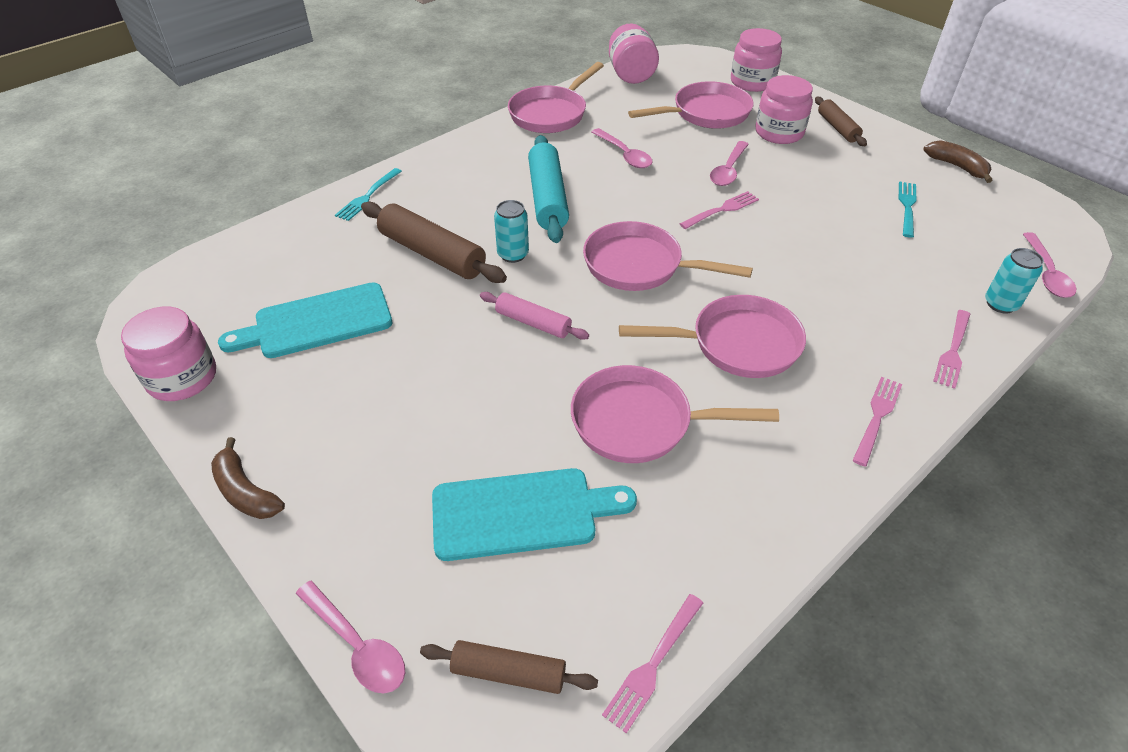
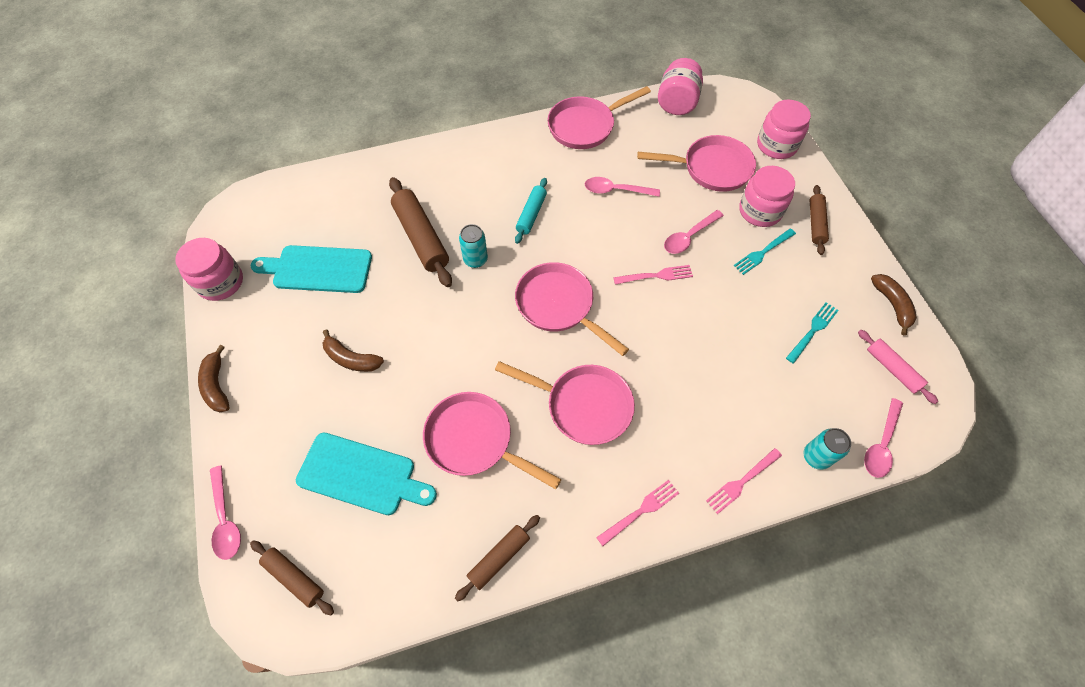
camera: 25 degrees right, 15 degrees up
(368, 196) = (406, 166): turquoise fork -> turquoise fork (763, 252)
(423, 396) = (351, 358): none -> brown banana
(533, 323) = (454, 327): pink rolling pin -> pink rolling pin (892, 369)
(548, 198) = (531, 214): turquoise rolling pin -> turquoise rolling pin, size x0.59
(624, 154) = (616, 190): pink spoon -> pink spoon turned 105 degrees clockwise
(653, 664) = (376, 615): pink fork -> none
(760, 529) = (499, 558): none -> brown rolling pin

